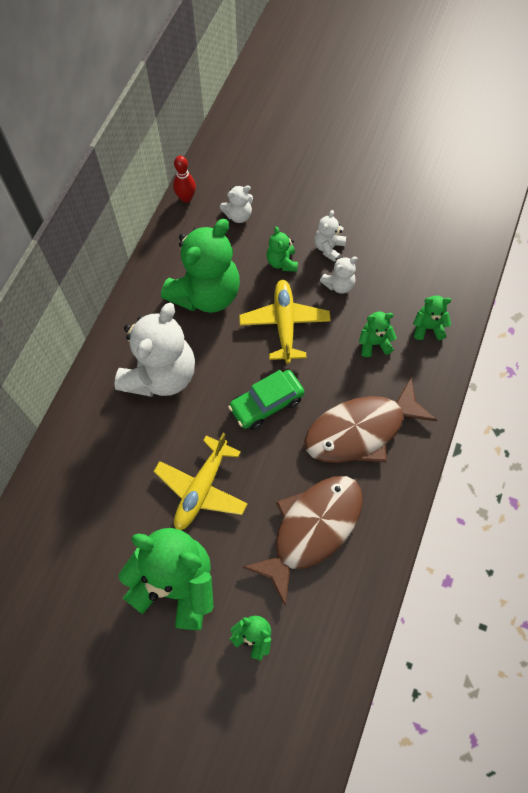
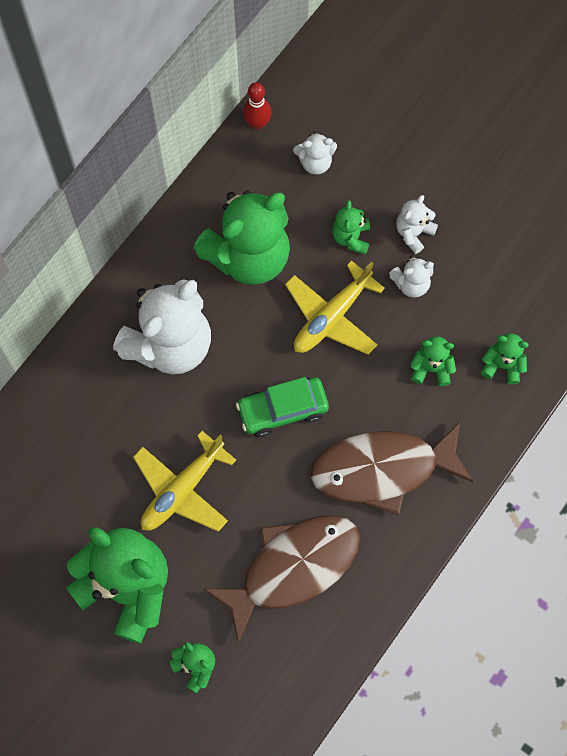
camera: 15 degrees right, 5 degrees up
(284, 324) = (331, 317): yellow plane -> yellow plane turned 150 degrees counterclockwise

